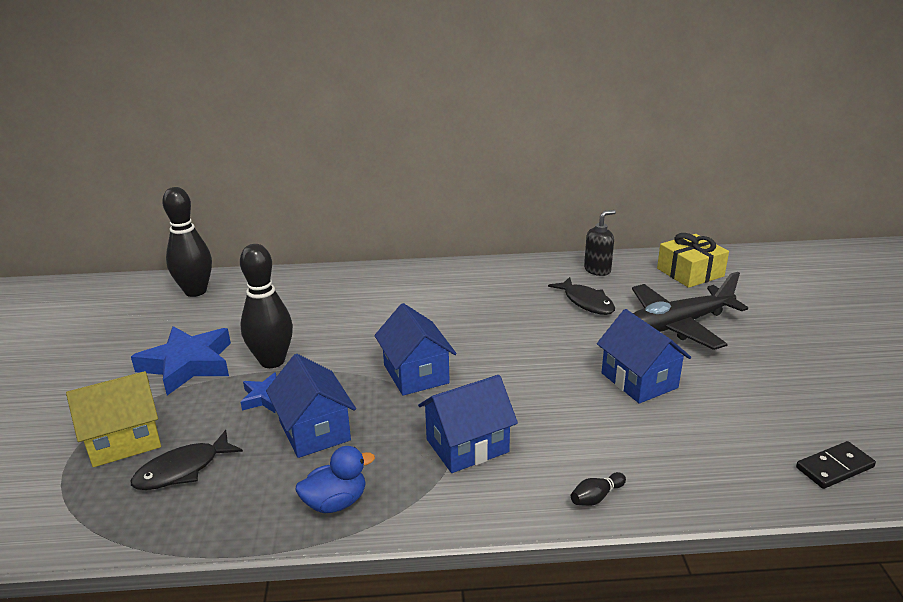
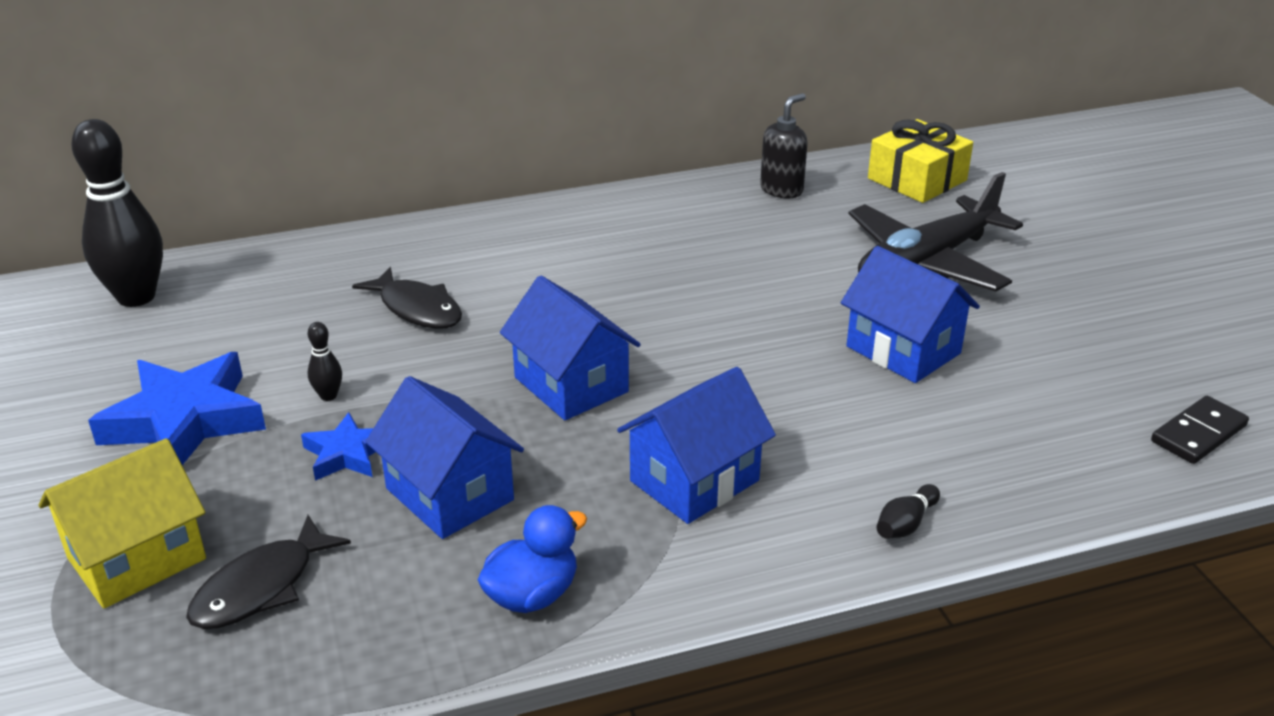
camera: 15 degrees left, 5 degrees up
(272, 361) = (328, 396): black bowling pin -> black bowling pin, size x0.41
(586, 302) = (784, 242): black fish -> black fish (417, 309)

